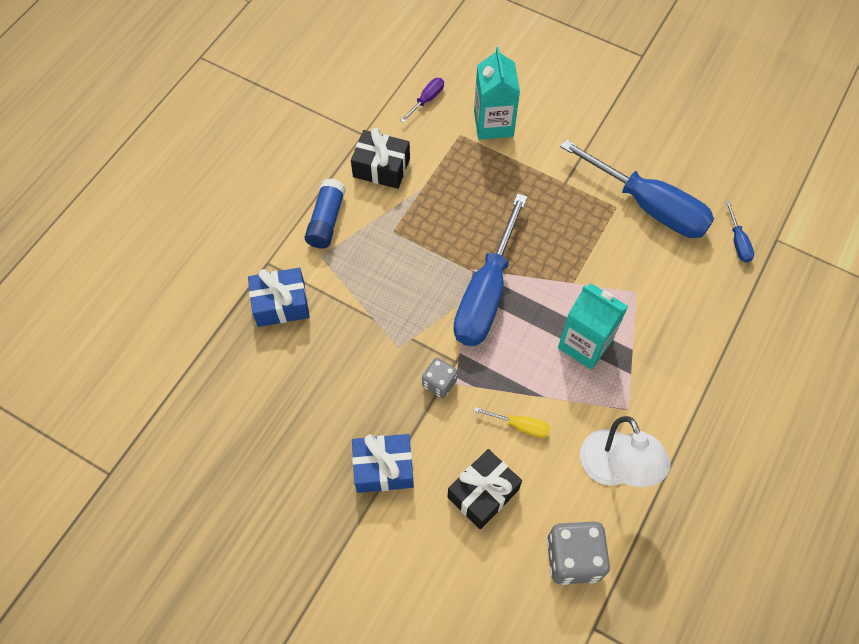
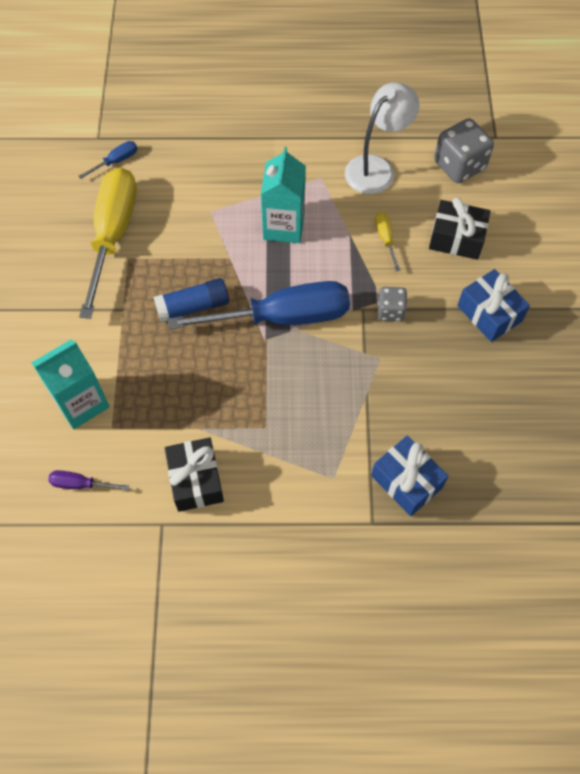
camera: 120 degrees left, 0 degrees up
(326, 220) = (290, 496): blue glue stick -> blue glue stick (193, 307)
(650, 206) = (113, 234): blue screwdriver -> yellow screwdriver

